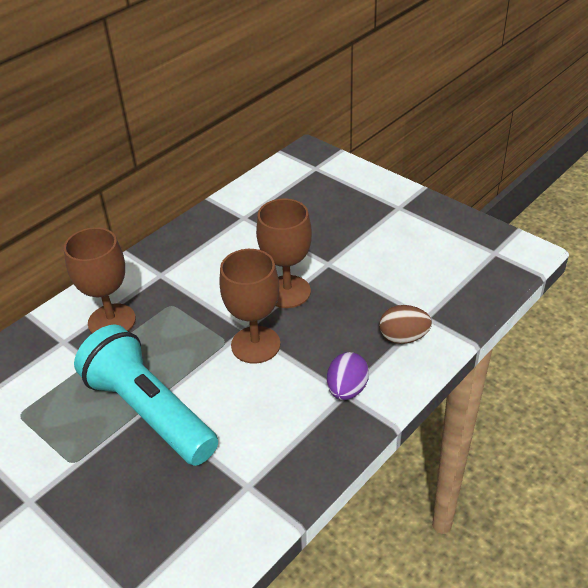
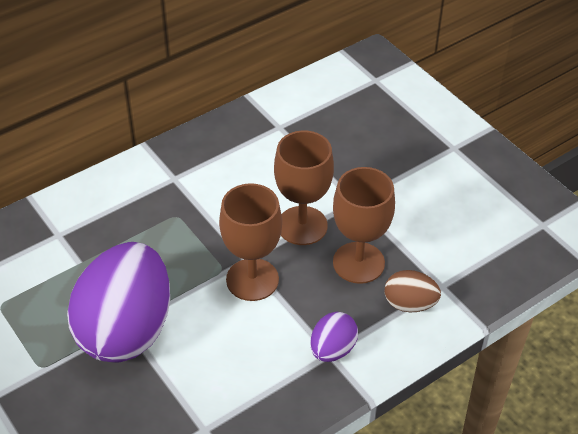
camera: 10 degrees right, 5 degrees up
(112, 321) = (112, 222): brown goblet -> brown goblet (358, 263)
(149, 411) = (126, 330): turquoise flashlight -> purple egg

